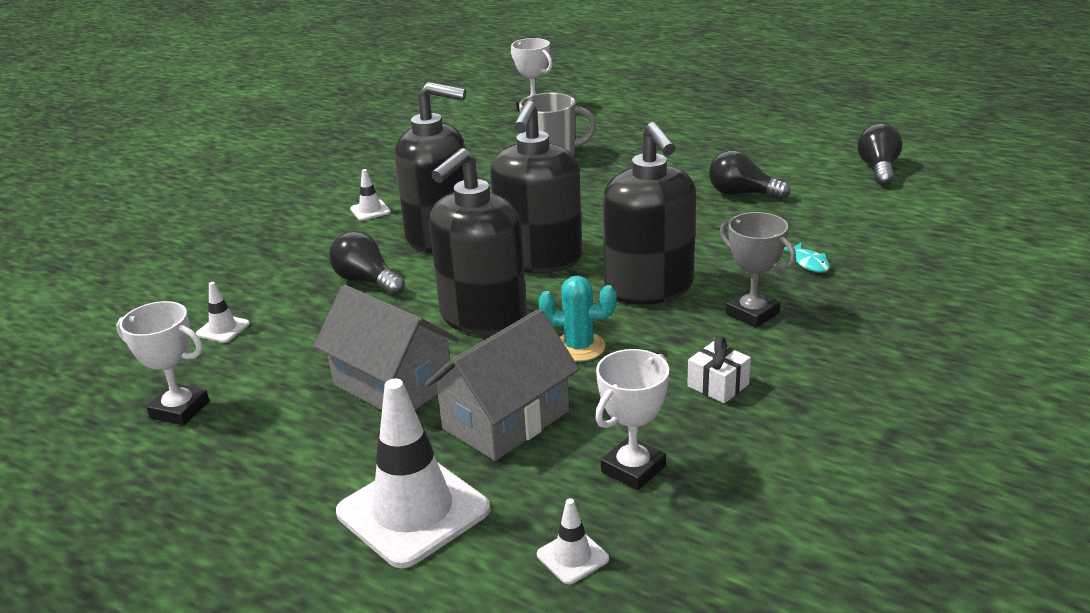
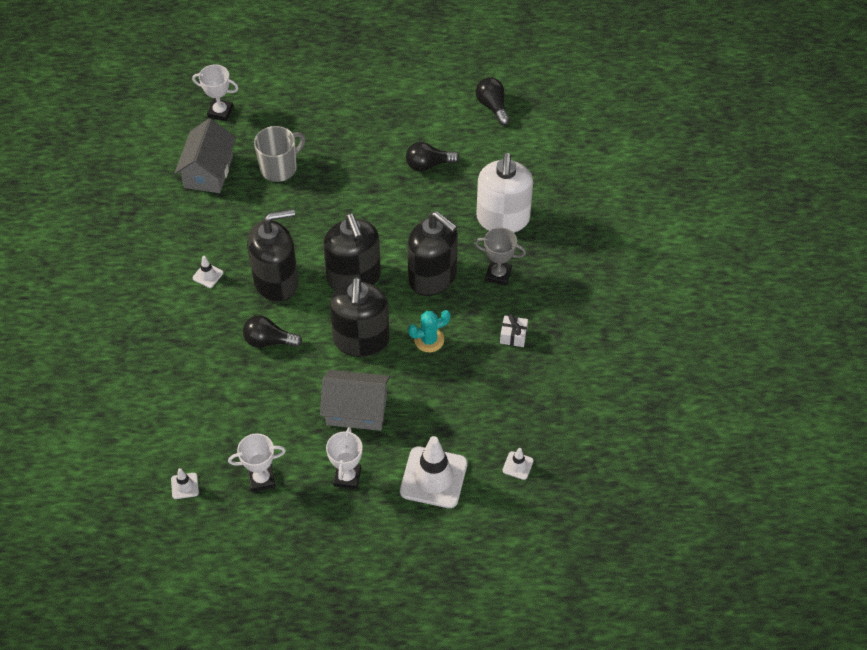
camera: 35 degrees left, 25 degrees up
(223, 329) = (222, 416): white traffic cone -> white traffic cone (184, 486)
(506, 420) = (431, 406): grey house -> grey house (209, 171)
(633, 469) = (510, 407): white trophy -> white trophy (347, 477)
(809, 263) = (503, 219): turquoise fish -> white soap dispenser

